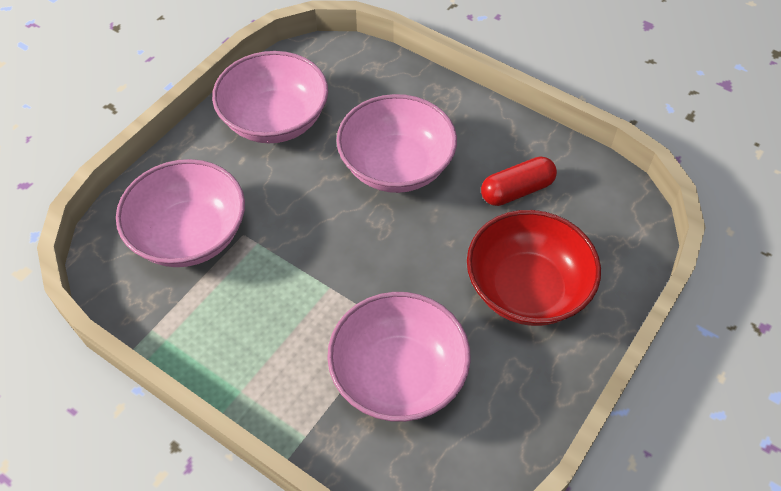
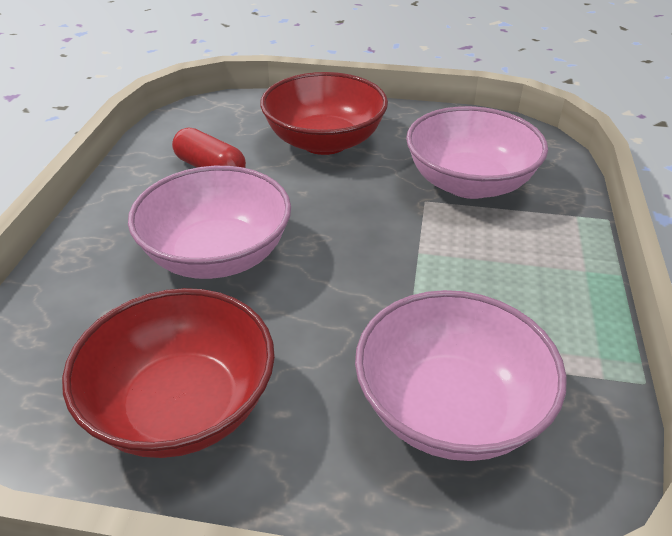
camera: 115 degrees left, 15 degrees down
(275, 120) = (182, 406): pink bowl -> red bowl

